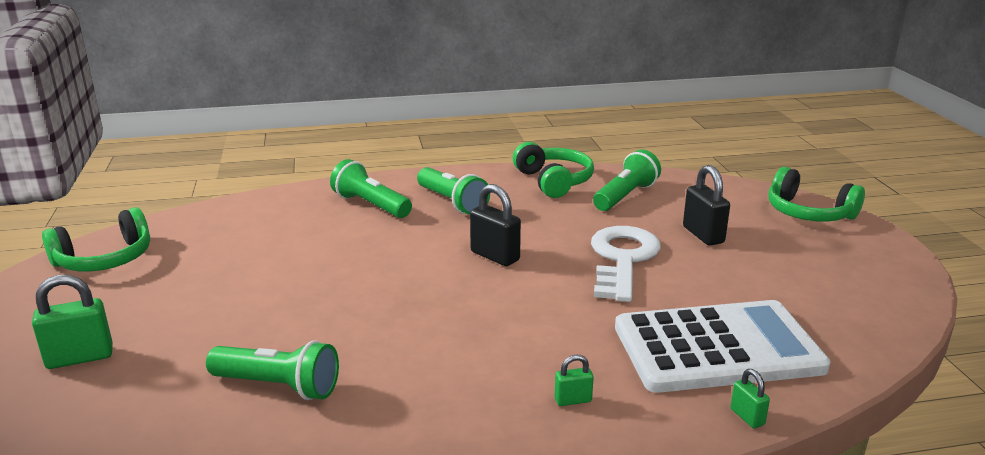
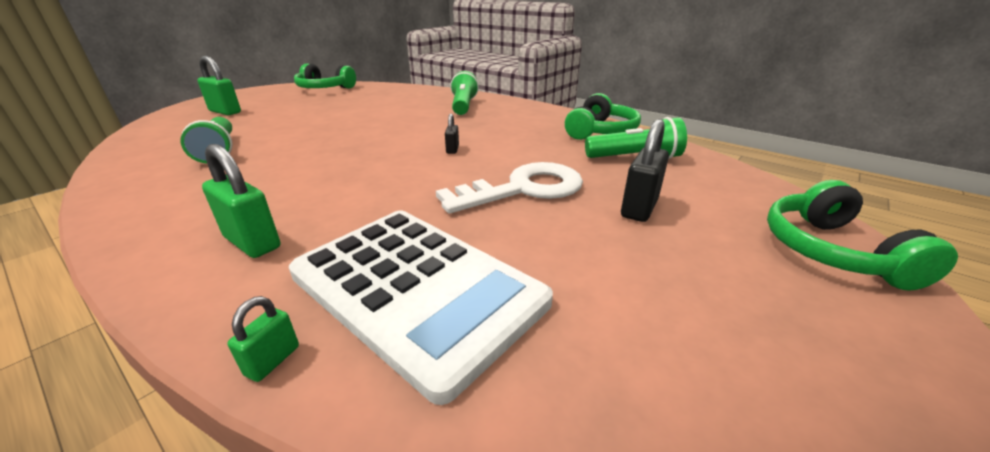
camera: 50 degrees right, 5 degrees up
(452, 202) = (506, 119): green flashlight -> none
(495, 256) = (452, 150): black padlock -> black padlock, size x0.54
(573, 400) = (252, 242): green padlock -> green padlock, size x1.86

